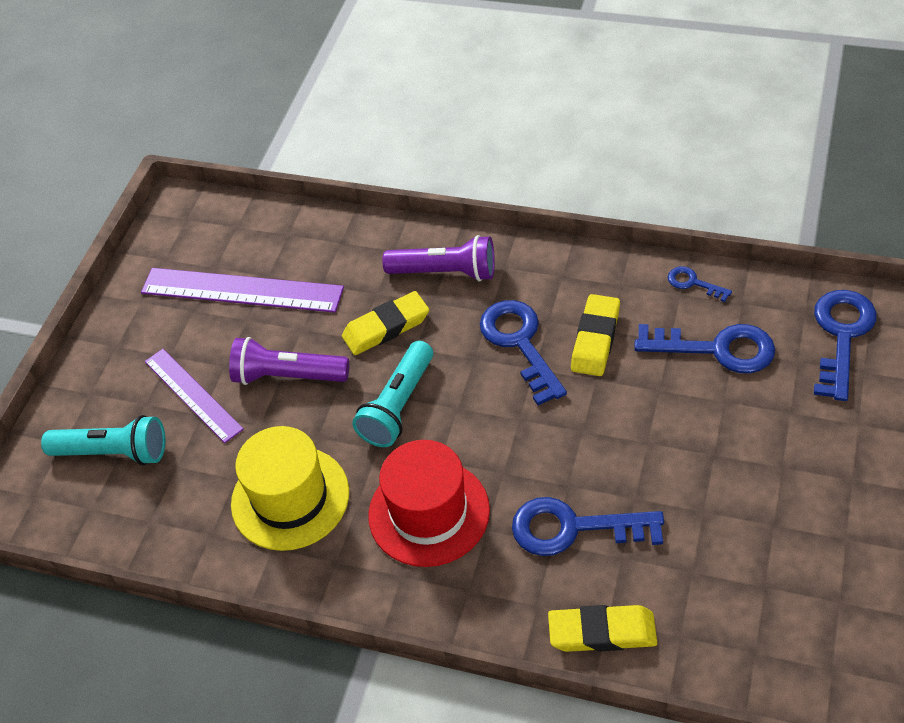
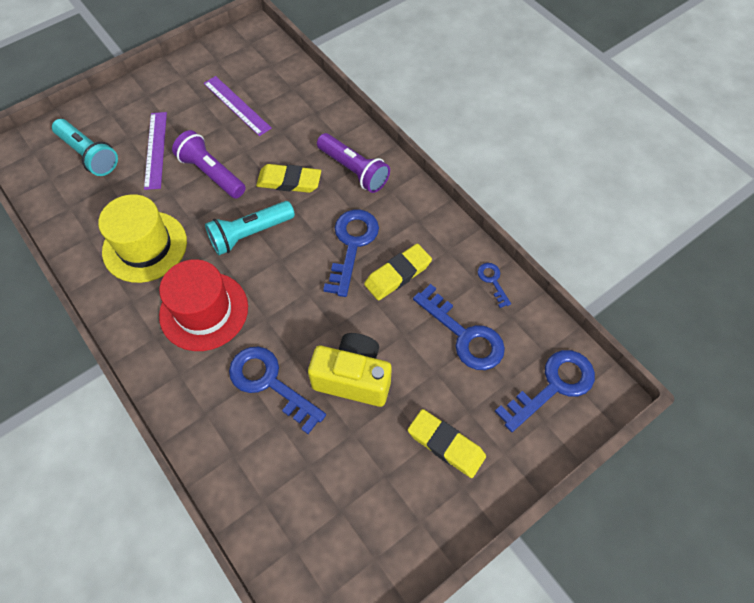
camera: 30 degrees right, 10 degrees up
(241, 290) = (236, 105): purple ruler -> purple ruler, size x0.65
(602, 632) = (223, 459): yellow eraser -> yellow eraser (446, 444)
(652, 462) = (353, 378): none -> yellow camera

